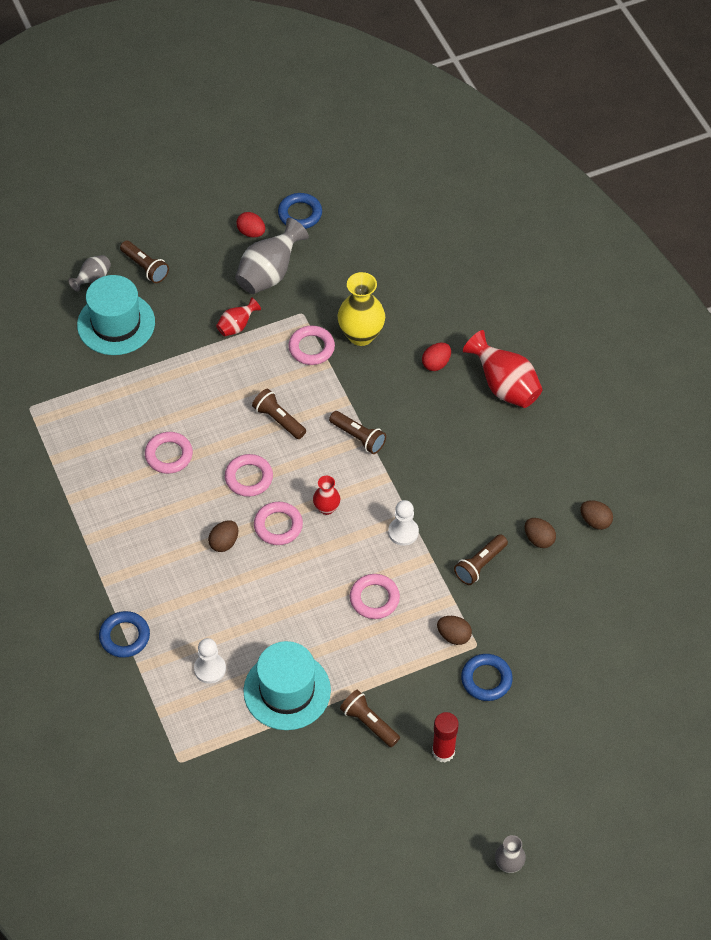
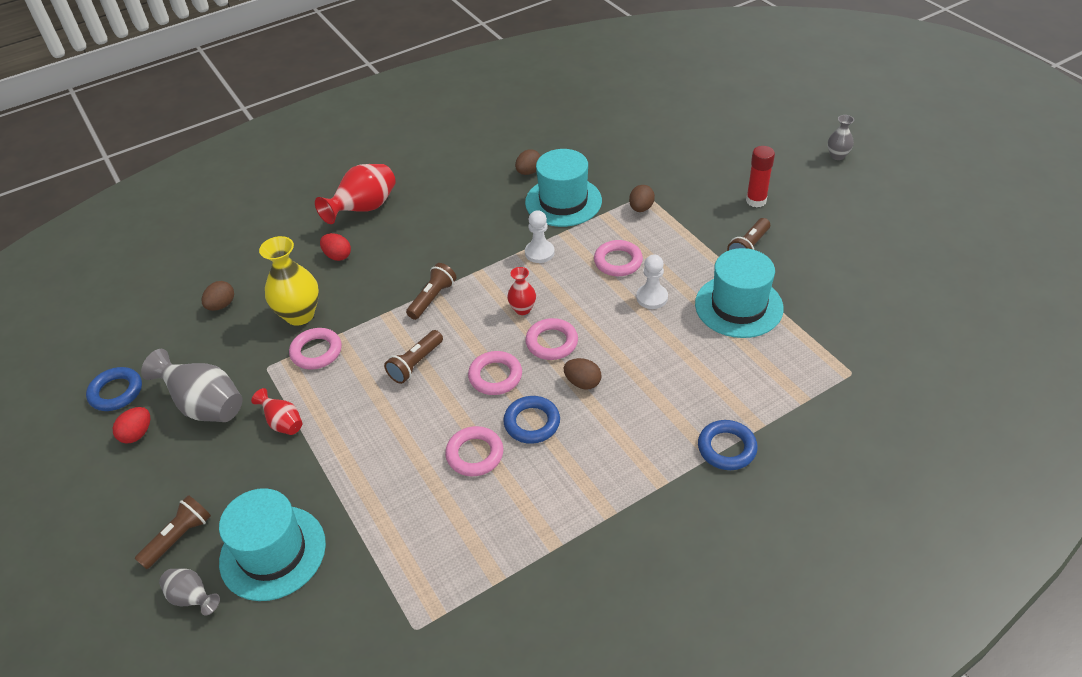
camera: 95 degrees left, 10 degrees down
(210, 669) = (738, 367): white pawn -> white pawn (652, 297)
(480, 565) = (563, 201): brown flashlight -> turquoise hat
(486, 679) = (677, 185): blue ring -> blue ring (532, 423)
(595, 521) = (504, 144): brown egg -> brown egg (221, 305)

